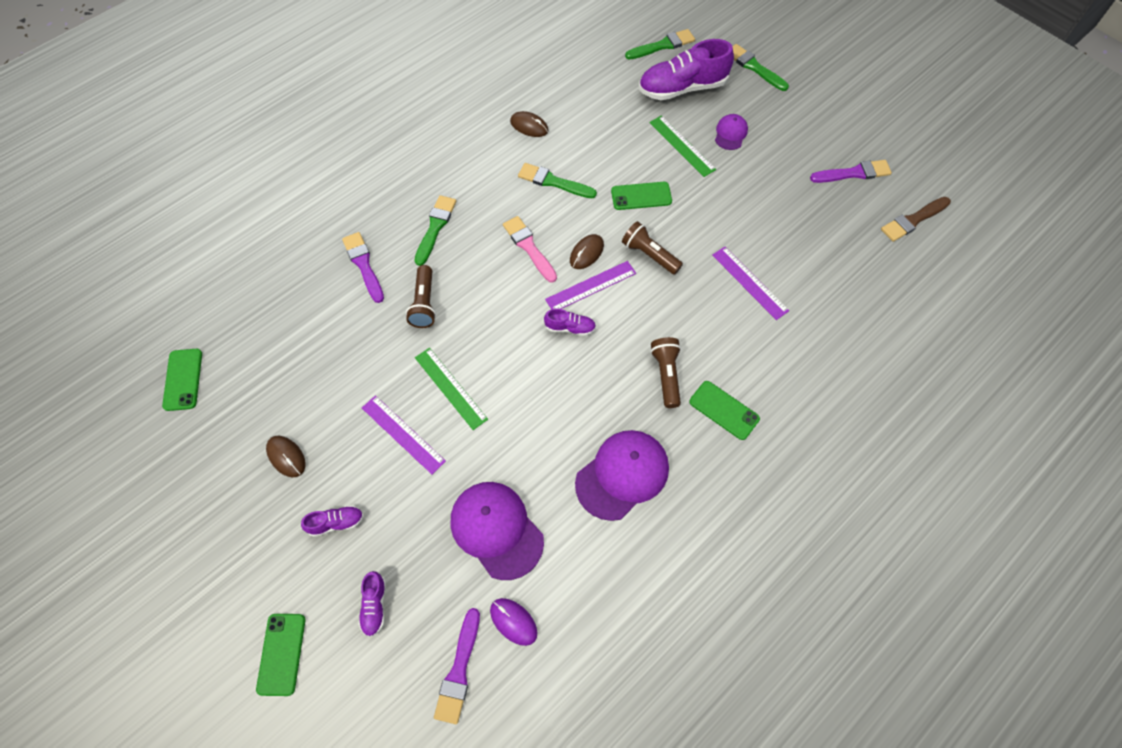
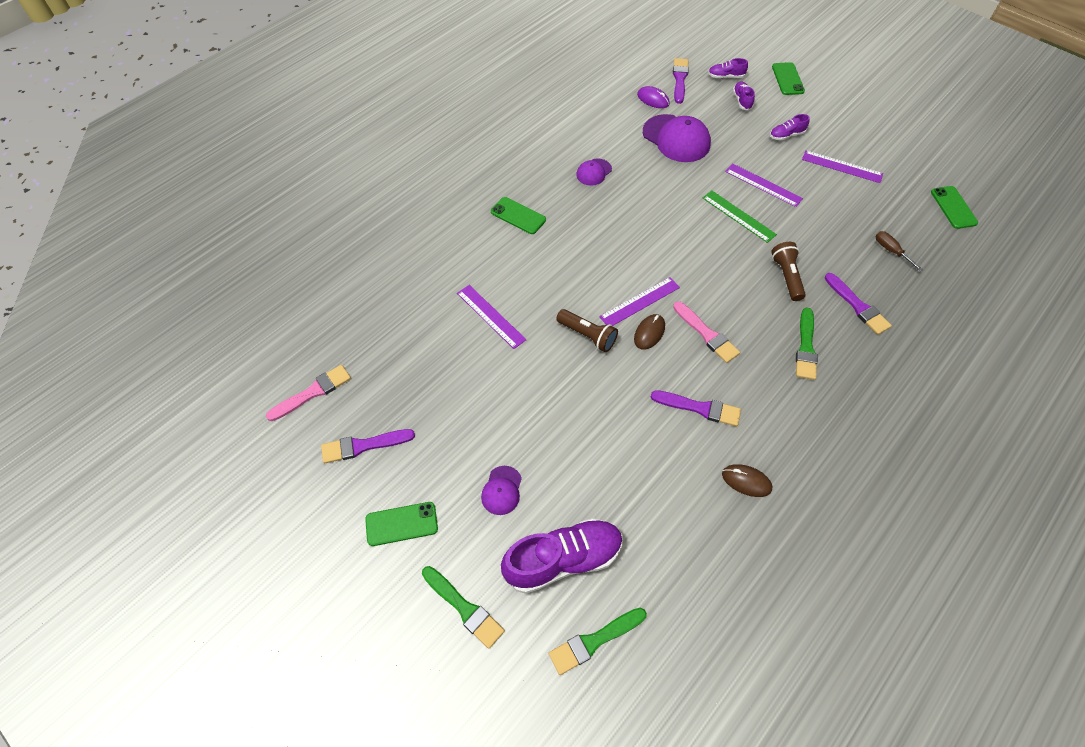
camera: 175 degrees right, 5 degrees down
(286, 457) = (842, 167): brown mouse -> purple ruler
(293, 326) = (891, 251): none -> brown screwdriver
(553, 182) = (699, 408): green brush -> purple brush
(570, 328) = (652, 266): purple shoe -> purple shoe (725, 76)
(622, 475) = (594, 172): purple cap -> purple cap, size x0.52
(641, 196) = (602, 398): green phone -> green phone (401, 524)
(666, 375) = (565, 236): brown flashlight -> none
(682, 146) = (560, 467): green ruler -> none
(913, 220) = (313, 392): brown brush -> pink brush

